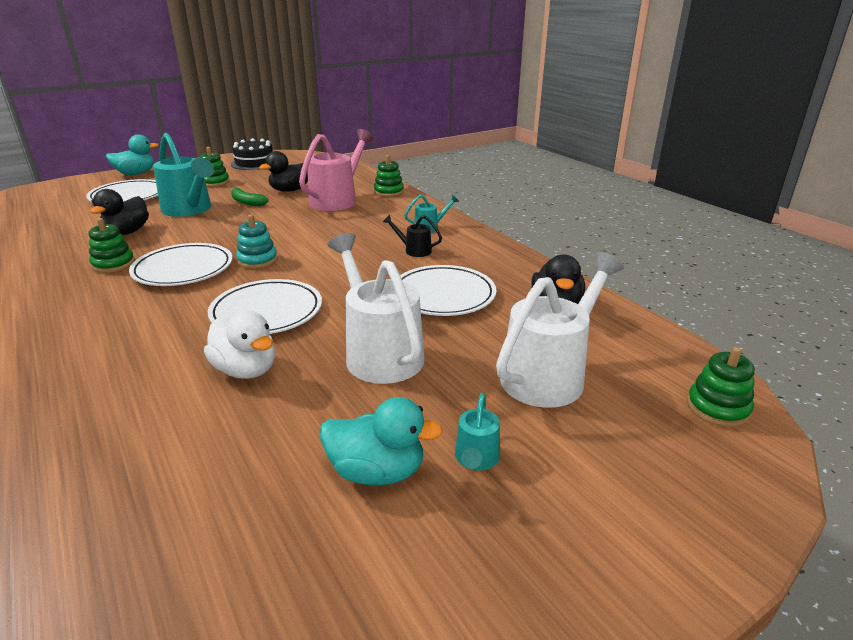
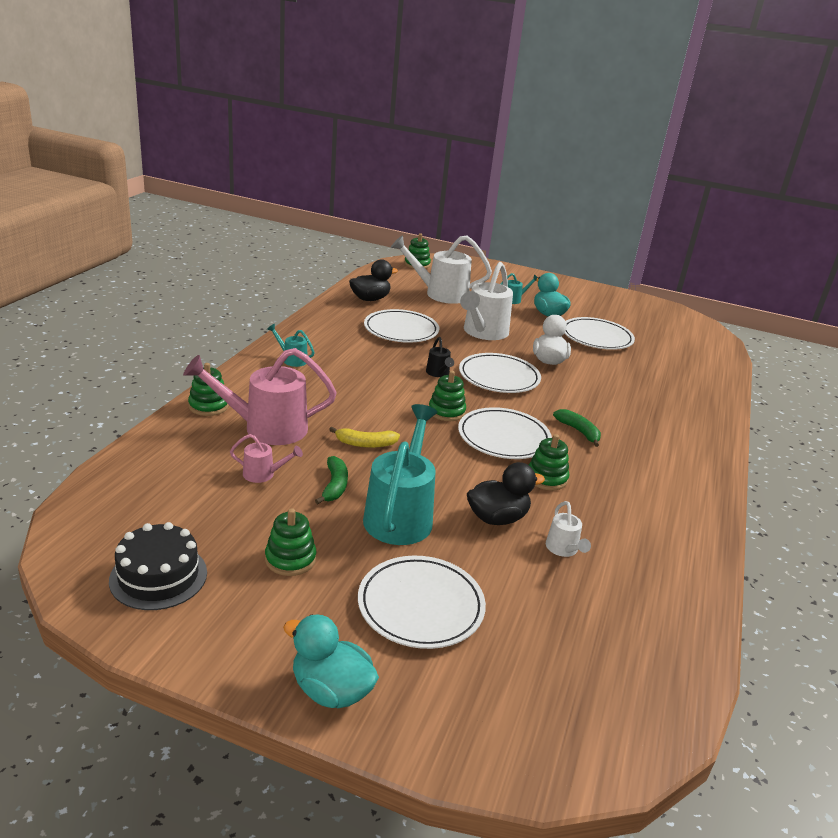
camera: 130 degrees left, 0 degrees up
(63, 240) = (563, 549): none -> white watering can
(117, 310) = (578, 431): none -> green banana
(232, 481) = (596, 337): none -> white plate
(257, 260) = (446, 412): turquoise stacking toy -> green stacking toy
(270, 220) = (365, 444): none -> yellow banana
(290, 190) = (263, 474): black duck -> pink watering can
(414, 250) = (346, 354): black watering can -> black watering can (438, 373)

